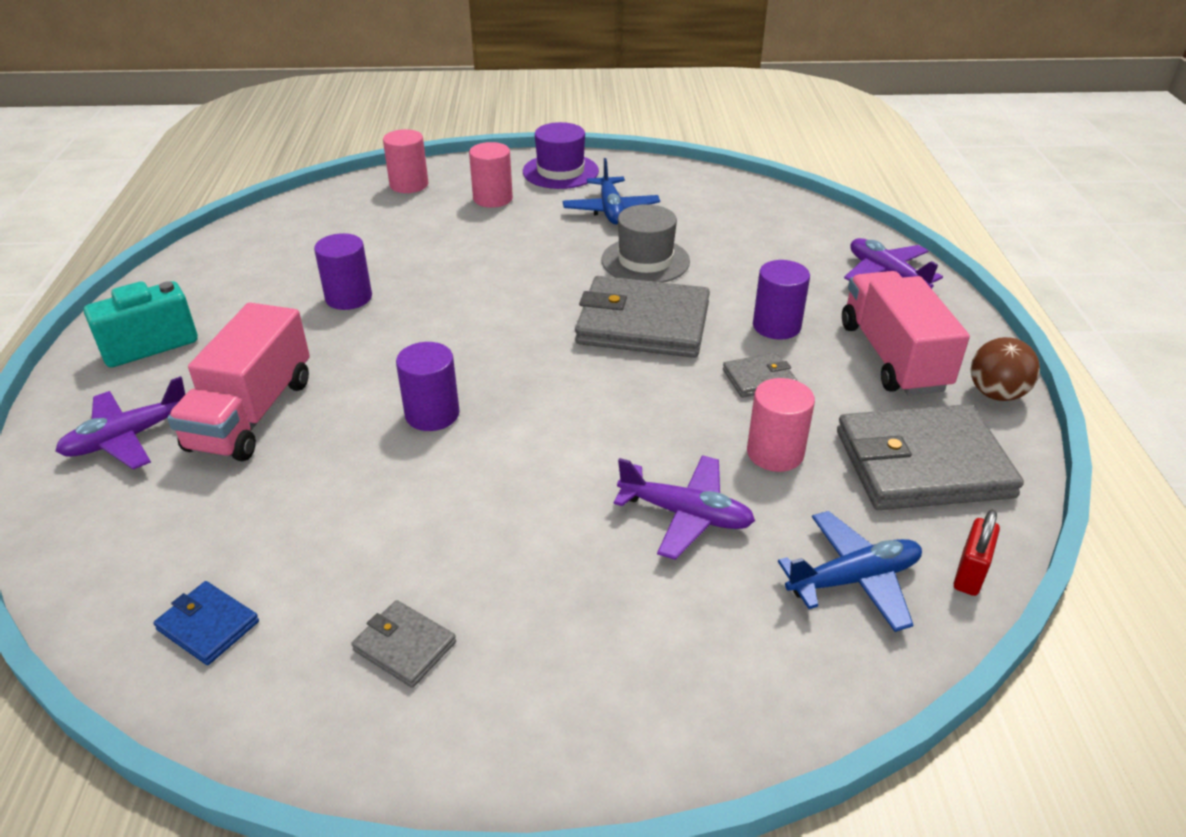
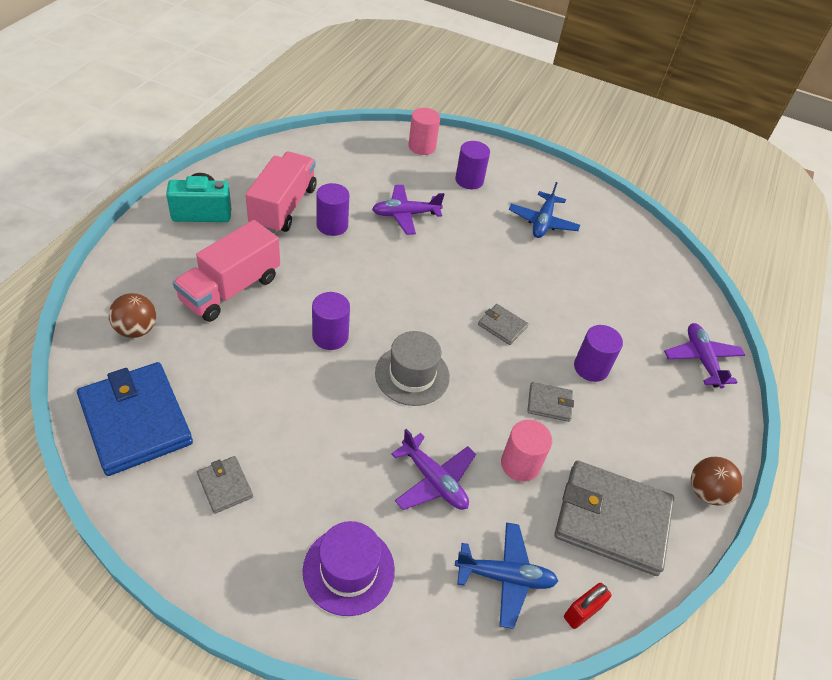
camera: 20 degrees right, 10 degrees up
(128, 438) = (158, 276): purple plane -> purple plane (405, 214)
(135, 513) = (136, 329): none -> brown ball
(208, 626) = (135, 421): blue wallet -> blue wallet, size x2.18
(493, 198) = (469, 180): pink cylinder -> purple cylinder
(560, 171) = (529, 174): purple hat -> purple hat (348, 570)
(643, 324) = (502, 326): grey wallet -> grey wallet, size x0.46
(645, 261) = (538, 275): grey hat -> grey hat (412, 375)
(892, 357) = (654, 429): pink truck -> pink truck (283, 207)

